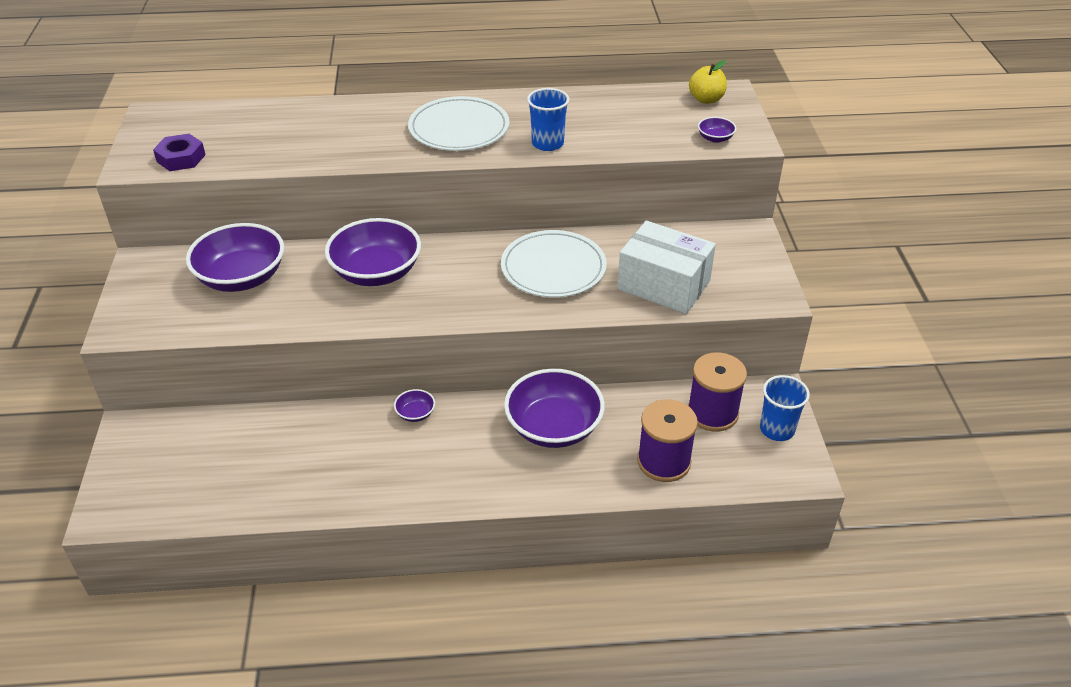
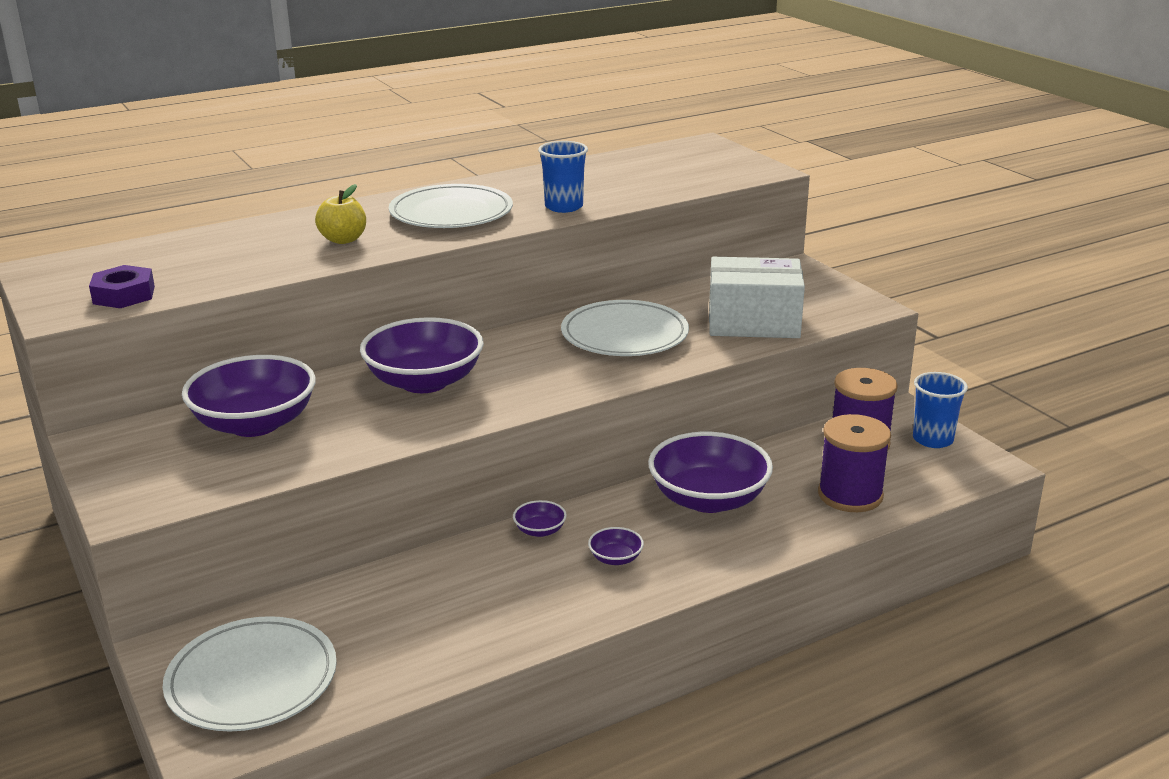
camera: 25 degrees left, 15 degrees down
(159, 471) = (252, 679): none -> white plate
(706, 99) = (689, 151): yellow apple -> yellow apple (343, 240)
(715, 138) = (730, 174): purple bowl -> purple bowl (615, 558)

